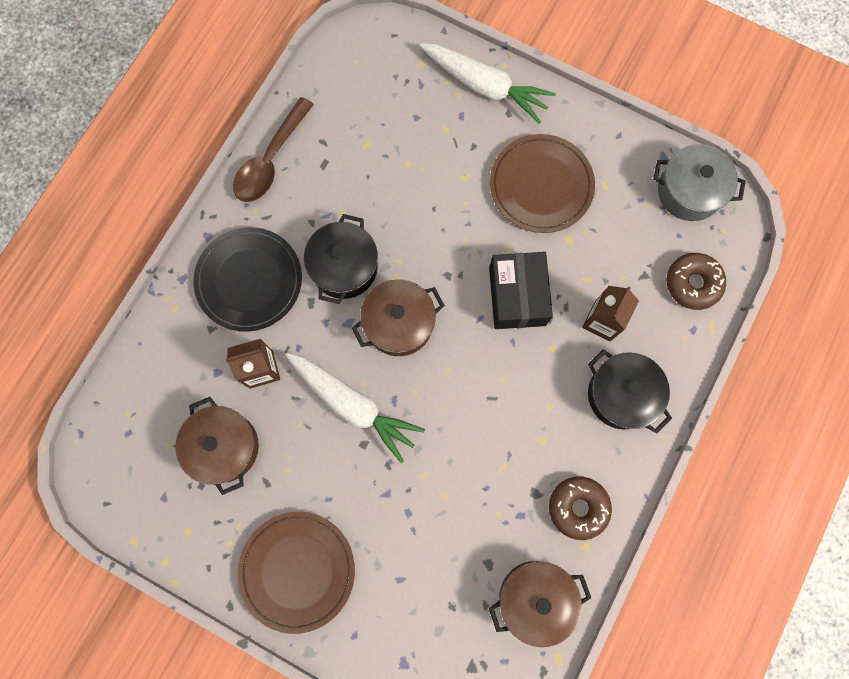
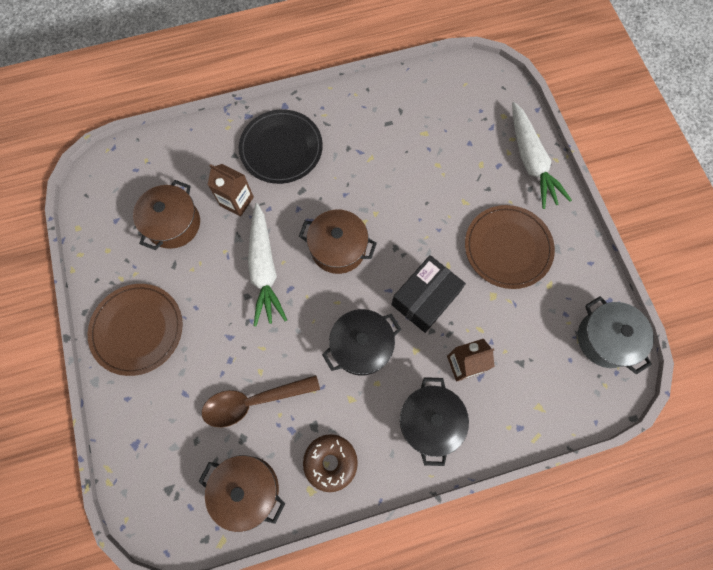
camera: 45 degrees right, 5 degrees down
(271, 160) = (361, 96): brown spoon -> brown spoon (253, 401)
(344, 267) = (340, 188): black pot -> black pot (361, 346)
(692, 283) = (549, 398): brown donut -> none

